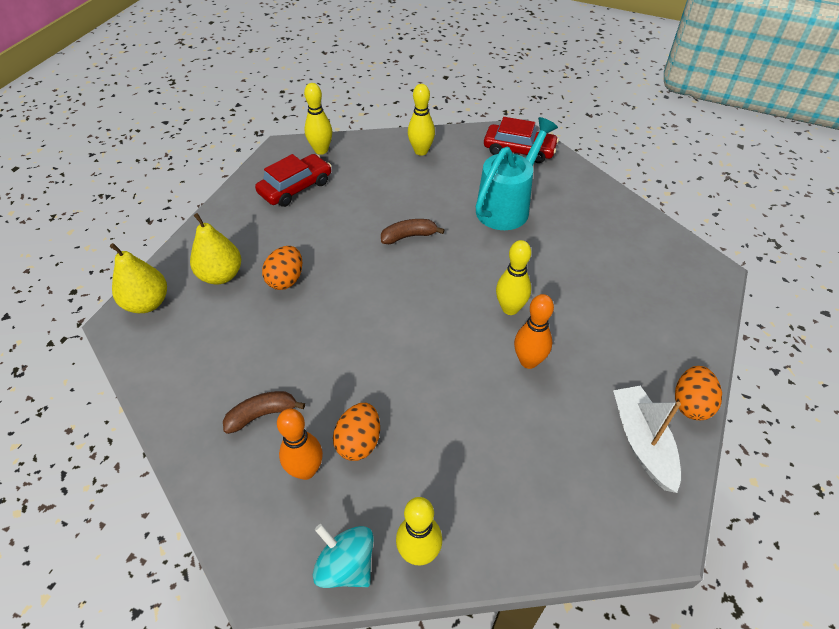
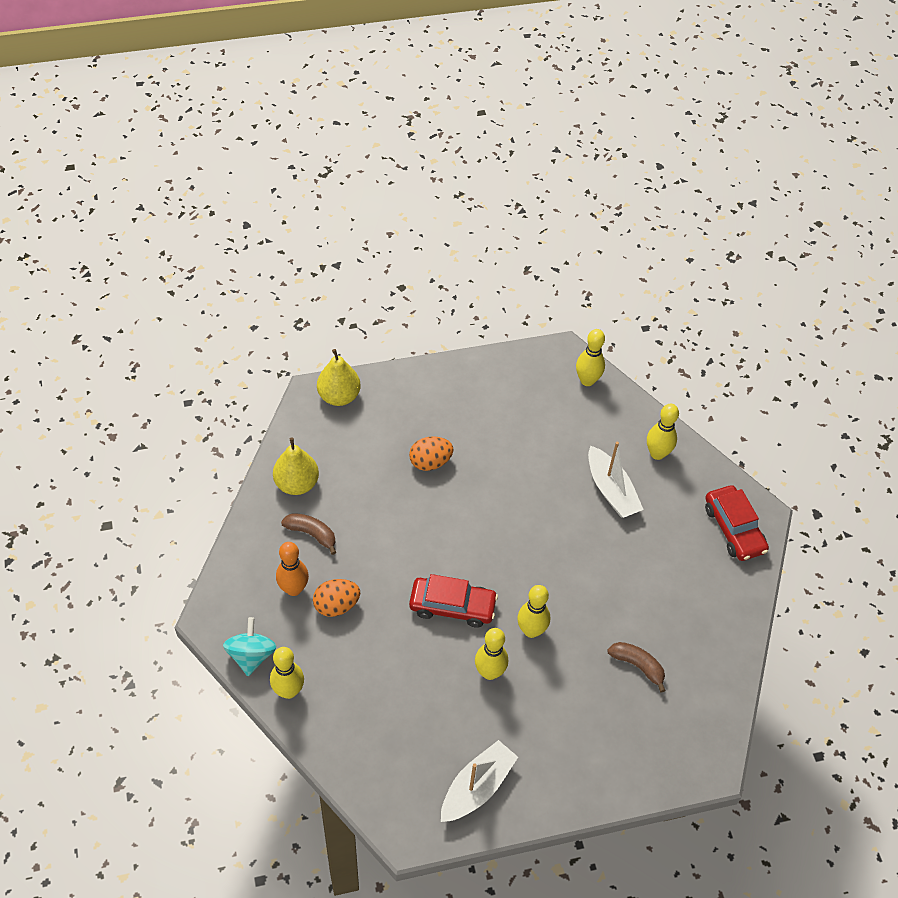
camera: 50 degrees right, 5 degrees up
(221, 275) = (399, 419): yellow pear -> yellow pear (297, 484)
(295, 188) = (527, 396): red car -> red car (452, 606)
(408, 236) = (546, 512): brown banana -> brown banana (637, 666)
(427, 190) = (611, 490): none -> white boat
(507, 207) = (647, 563): turquoise watering can -> none
(528, 361) = (489, 672): orange bowling pin -> yellow bowling pin
(690, 404) = (540, 807): orange egg -> none

